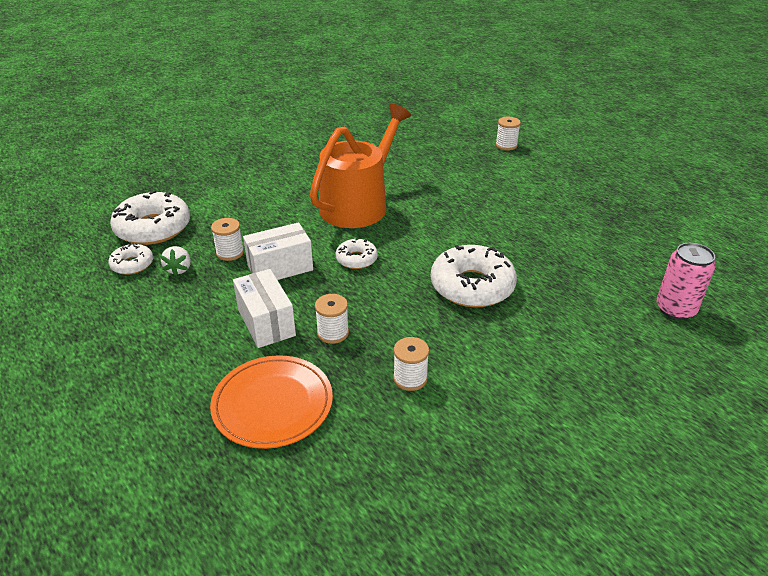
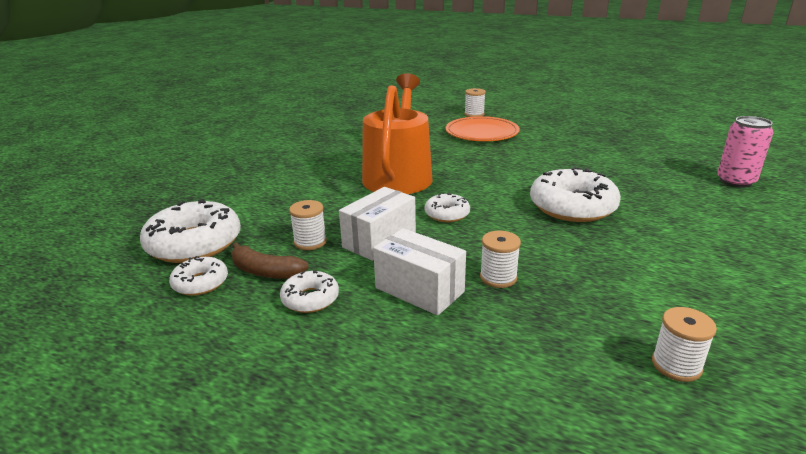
camera: 25 degrees left, 10 degrees down
(179, 269) = (265, 271): white strawberry -> brown banana
(188, 303) = (310, 299): none -> white donut
(272, 404) = (517, 363): orange plate -> orange plate (482, 132)
(410, 378) = (617, 291): white spool -> white spool (676, 365)

